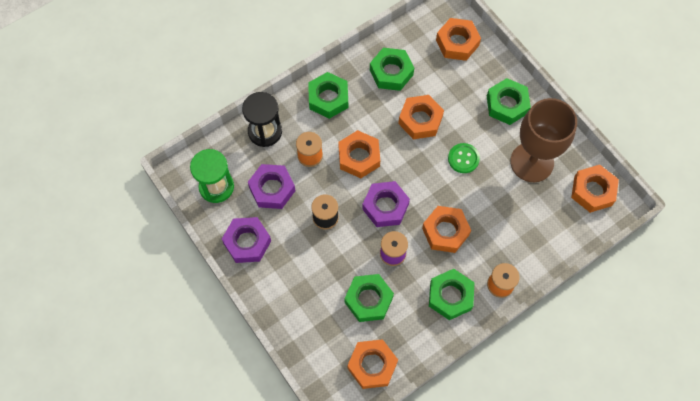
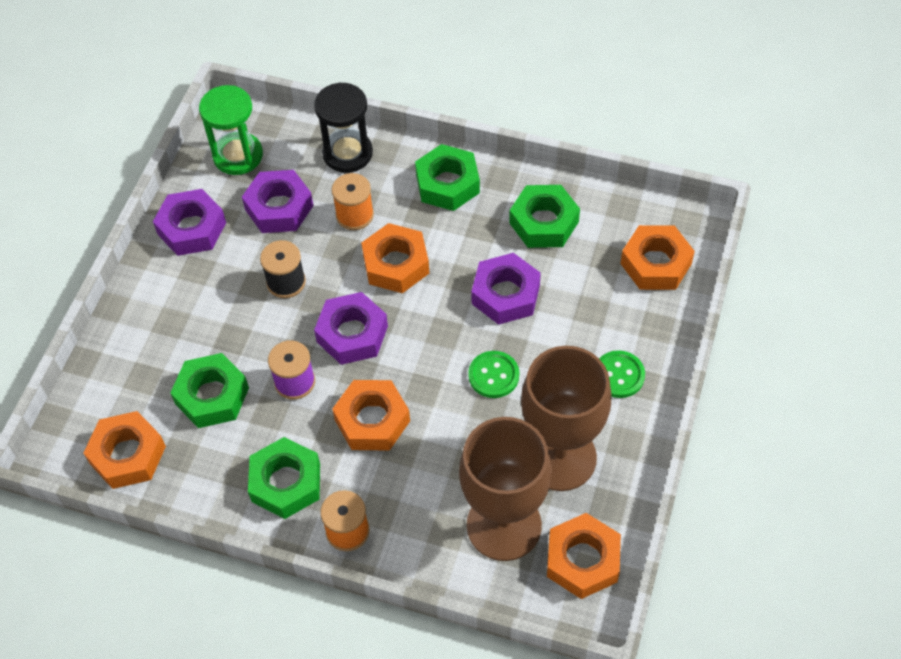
camera: 55 degrees right, 10 degrees down
(420, 120) = (506, 294): orange nut -> purple nut
(507, 105) = (619, 375): green nut -> green button
(549, 212) = (504, 525): none -> brown goblet

